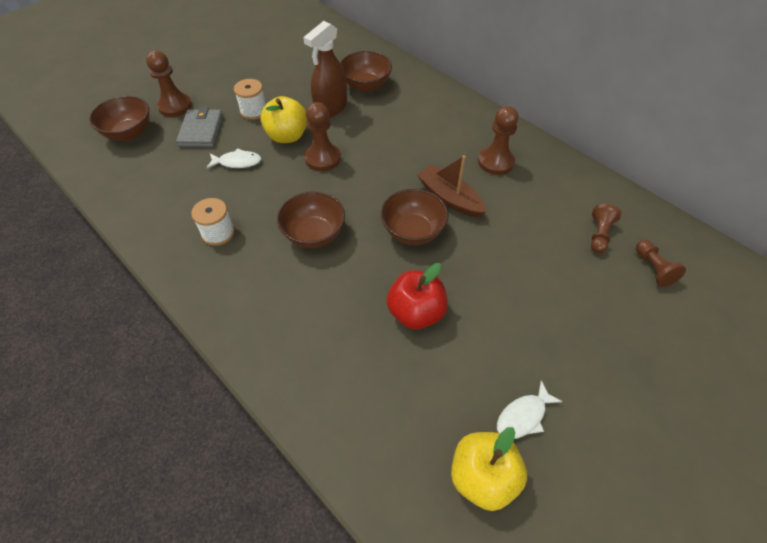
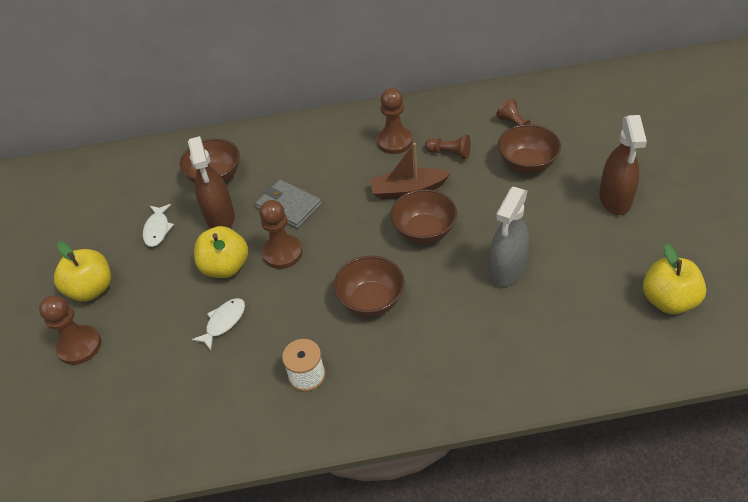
camera: 50 degrees left, 5 degrees down
(129, 133) = (80, 406): brown bowl -> brown bowl (527, 164)
(201, 130) = (145, 336): grey wallet -> grey wallet (289, 206)
(223, 85) = (91, 289): none -> yellow apple
(253, 111) = (161, 279): white spool -> none
(416, 312) = (507, 270): red apple -> grey spray bottle
(523, 416) = (636, 253): white fish -> white fish (157, 229)
(580, 363) = (615, 199): none -> brown spray bottle
(653, 268) = (566, 117): brown pawn -> brown pawn (449, 153)

